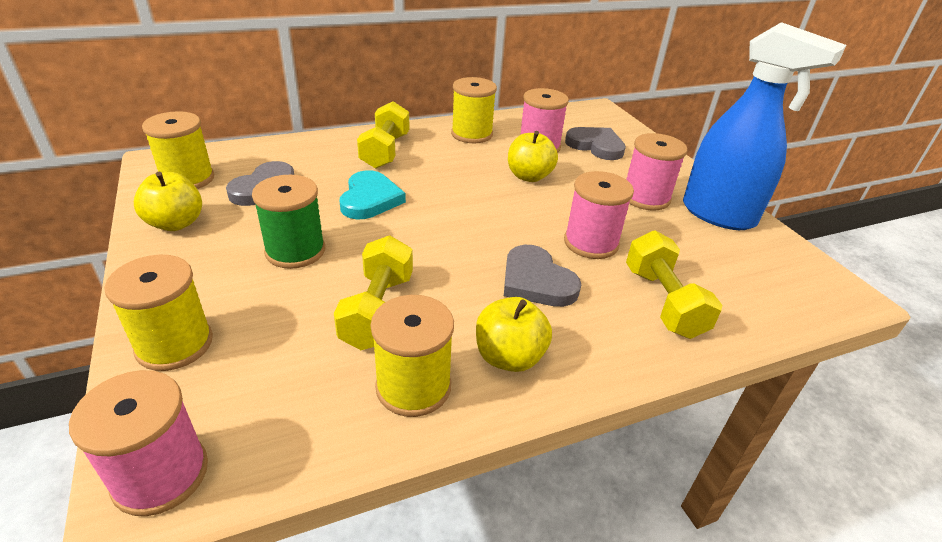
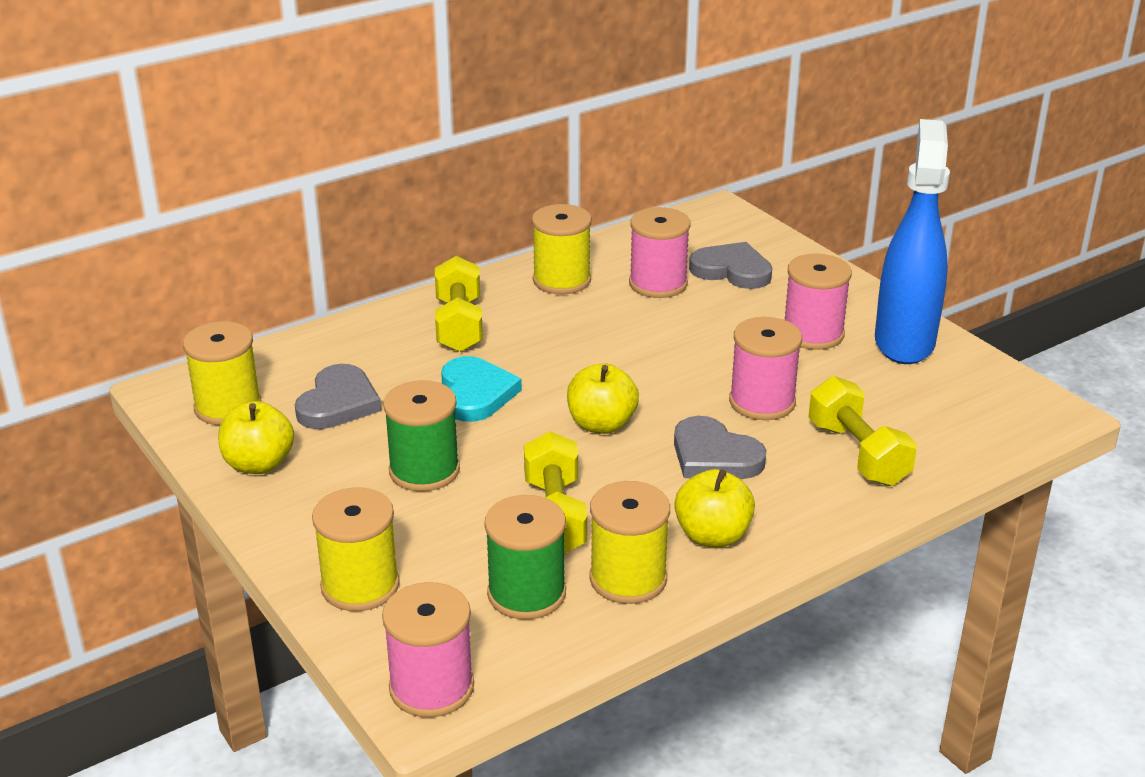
camera: 10 degrees left, 5 degrees down
(313, 383) = (526, 593): none -> green spool
(529, 176) = (660, 329): yellow apple -> yellow apple (601, 424)
(719, 215) = (904, 342): blue spray bottle -> blue spray bottle turned 105 degrees counterclockwise

